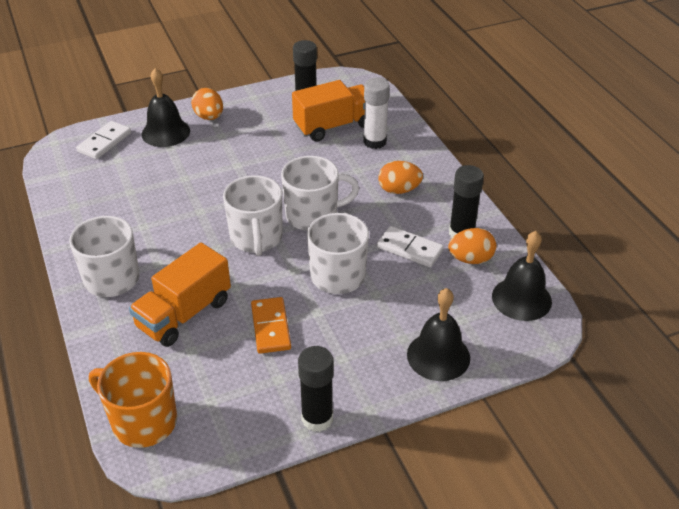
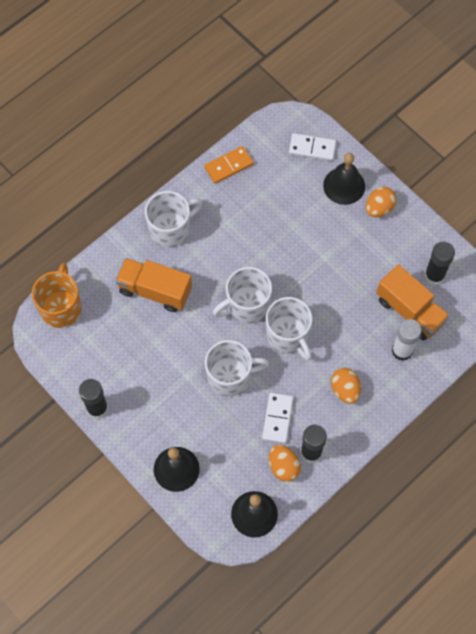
camera: 70 degrees right, 25 degrees up
(271, 327) = (163, 350): orange domino -> orange domino (229, 166)

